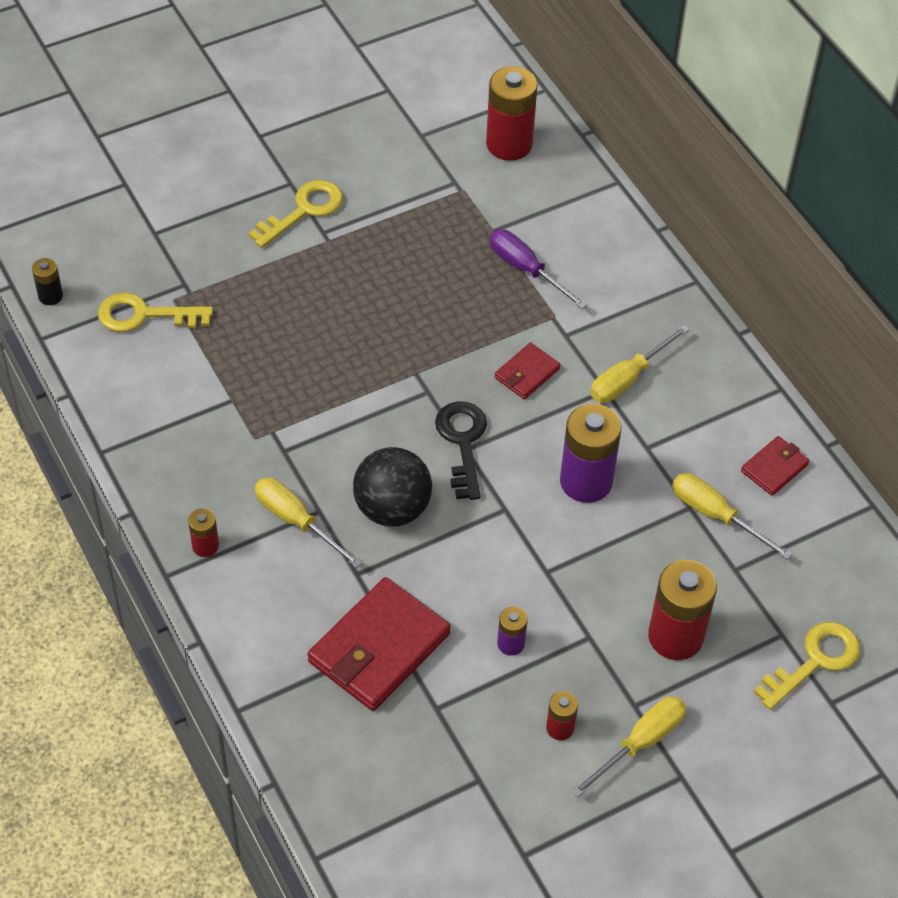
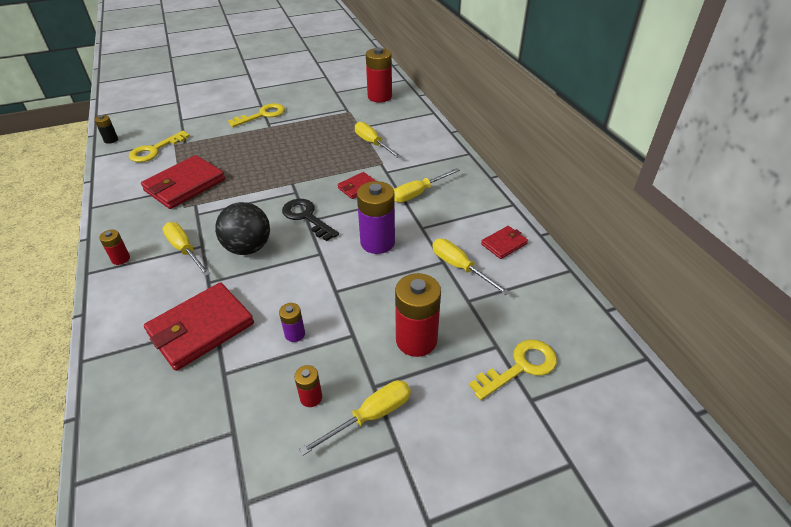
camera: 10 degrees right, 10 degrees down
(144, 315) = (155, 150): yellow key -> yellow key turned 60 degrees counterclockwise
(236, 392) = (185, 185): none -> red wallet
(462, 442) = (306, 217): black key -> black key turned 45 degrees counterclockwise
(526, 269) = (372, 143): purple screwdriver -> yellow screwdriver

